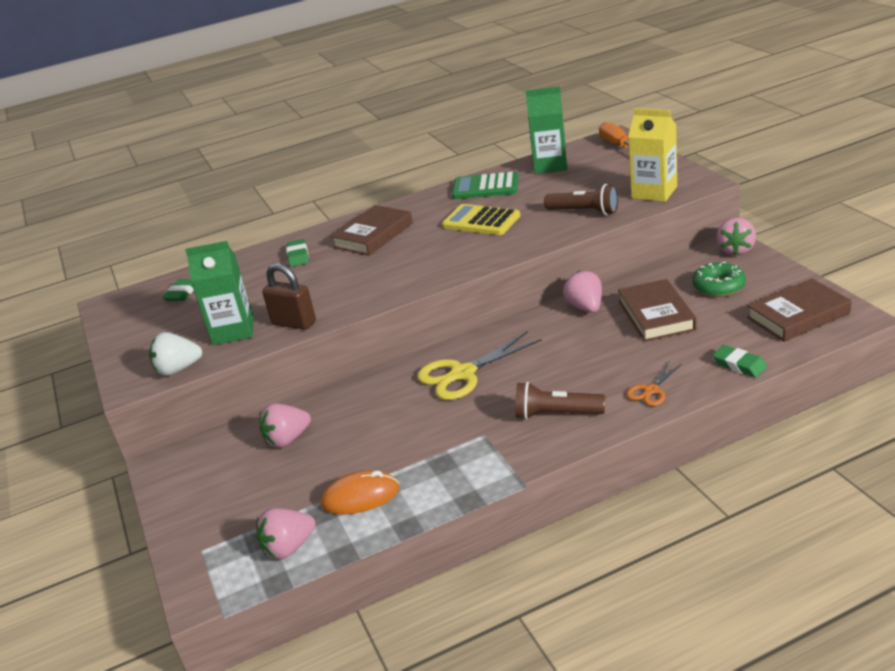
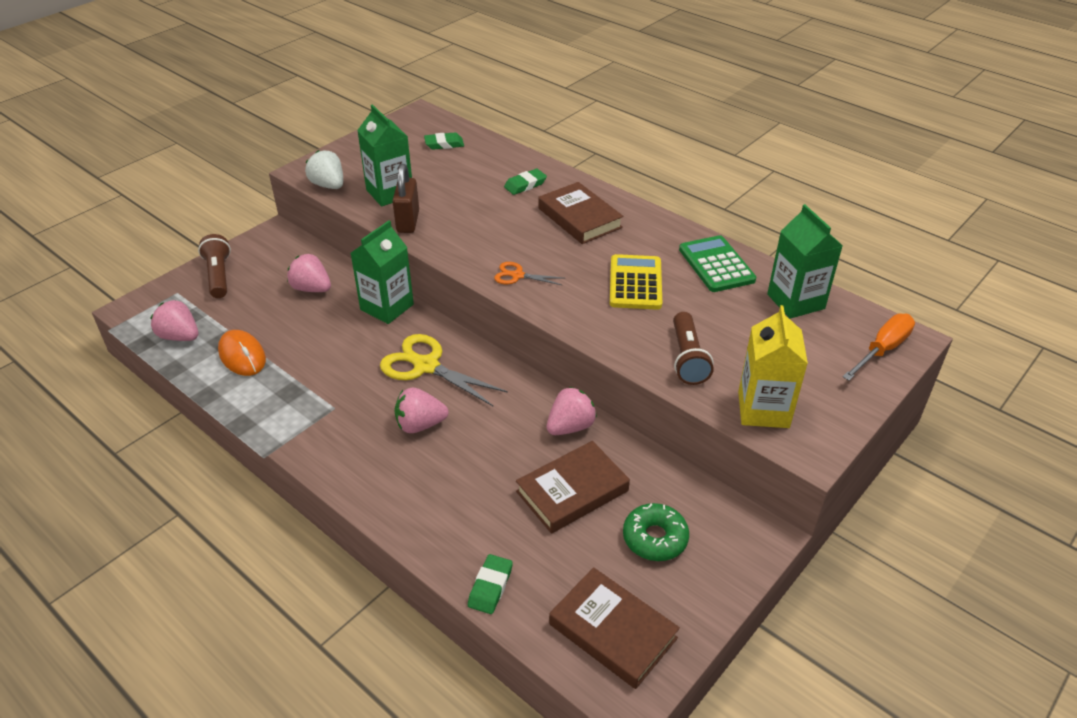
camera: 60 degrees right, 10 degrees up
(359, 390) = (387, 307): none -> green carton
(373, 235) = (580, 218): brown book -> brown book turned 45 degrees clockwise
(556, 414) = (372, 450): brown flashlight -> brown flashlight (218, 276)
(651, 390) = (425, 516): orange scissors -> orange scissors (517, 275)
(735, 250) = (752, 541): pink strawberry -> pink strawberry (420, 425)

